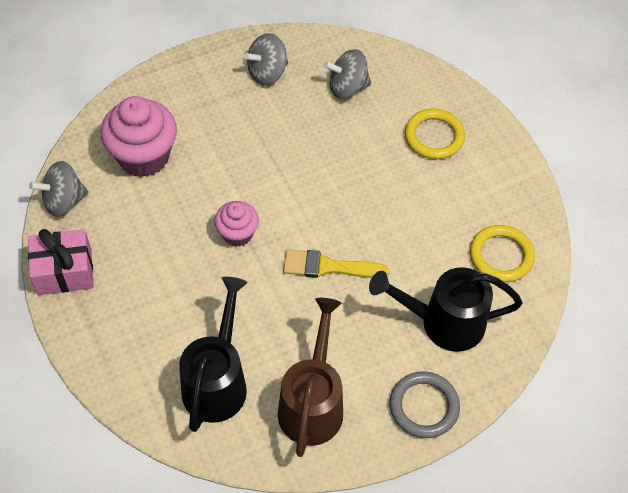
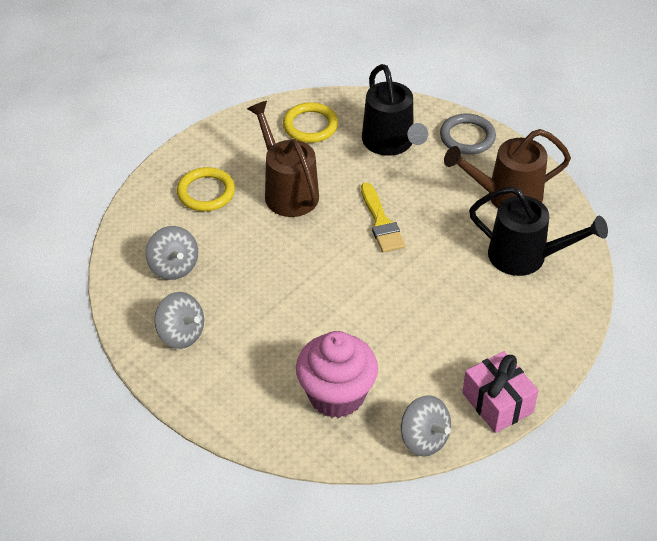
camera: 110 degrees left, 10 degrees down
(217, 380) = (526, 257): black watering can -> black watering can turned 150 degrees counterclockwise
(237, 234) = (383, 292): pink cupcake -> none
(409, 202) = (287, 190): none -> brown watering can

